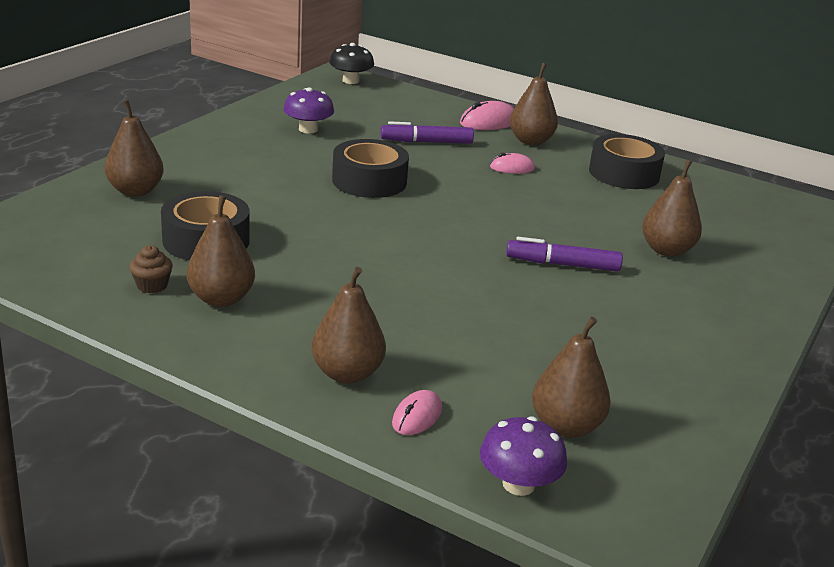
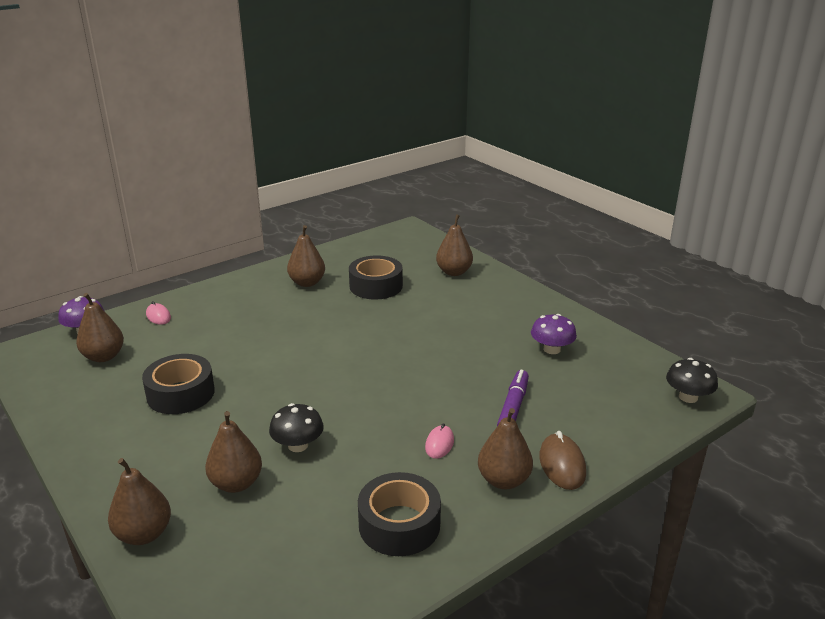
camera: 115 degrees right, 0 degrees up
(152, 285) = (334, 267): brown cupcake -> none
(347, 373) = (209, 305): brown pear -> brown pear (144, 534)
(369, 181) = (438, 358): black tape -> black tape (180, 393)
(489, 122) = (562, 464): pink mouse -> brown mouse
(563, 265) = (256, 414): purple marker -> none
(584, 231) = (298, 445): none -> black mushroom

